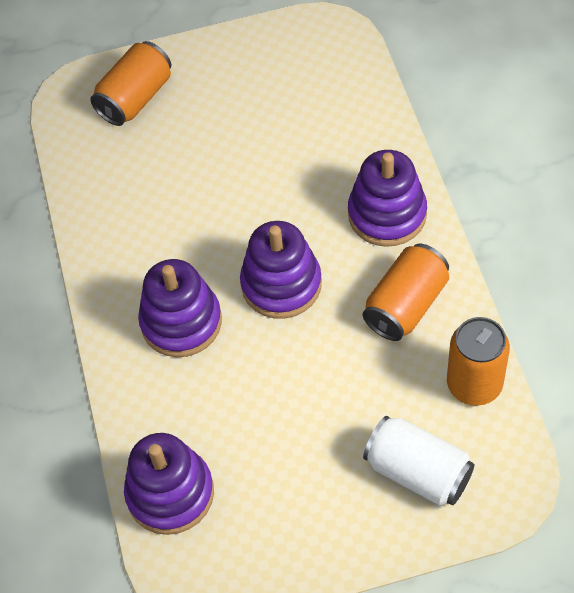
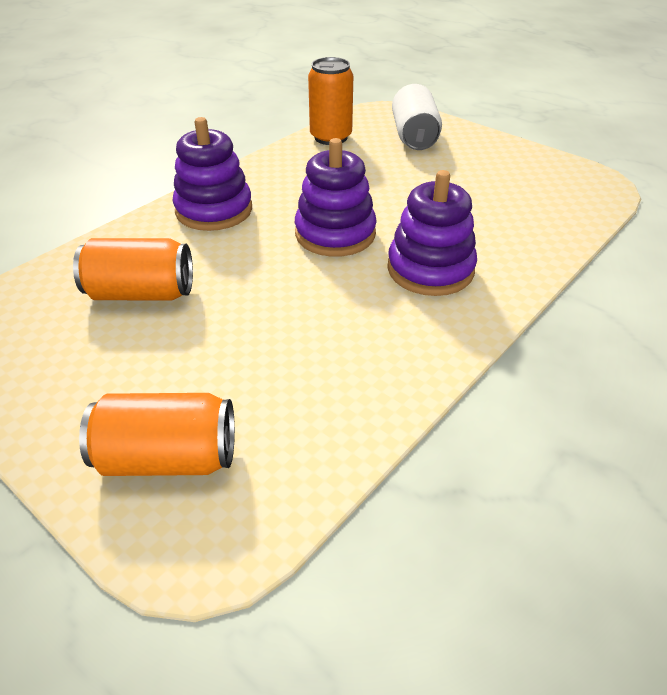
camera: 130 degrees left, 15 degrees down
(170, 493) = (563, 212): purple stacking toy -> none
(406, 305) = (295, 176): orange can -> orange can (141, 293)

